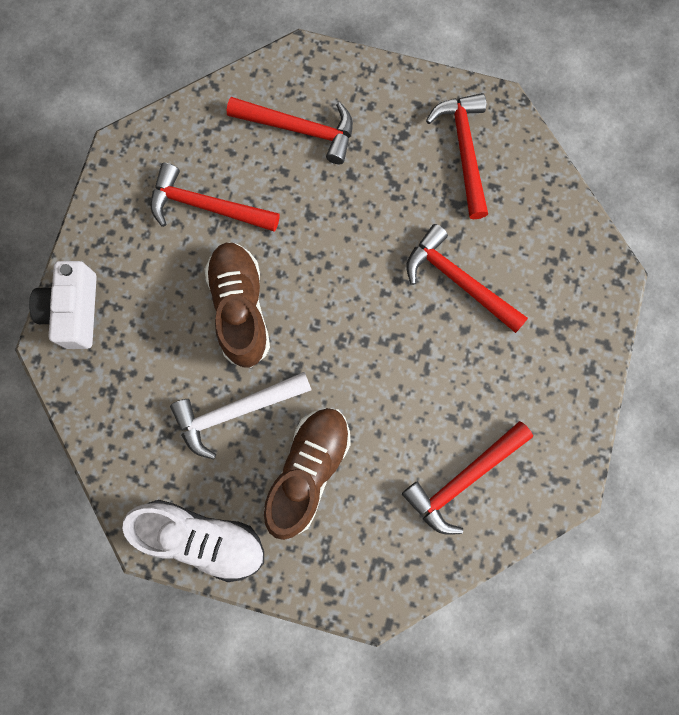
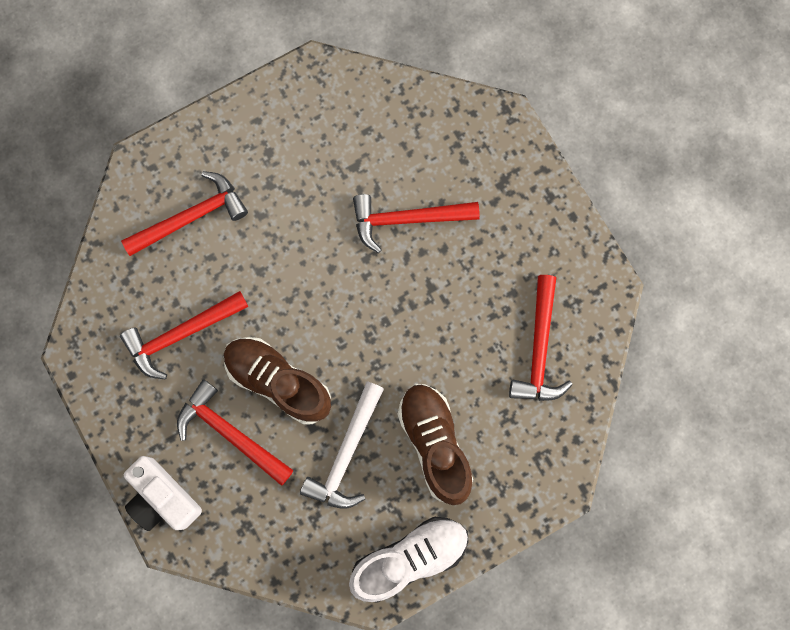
camera: 45 degrees left, 0 degrees up
(464, 151) = (322, 125): red hammer -> red hammer (230, 433)

